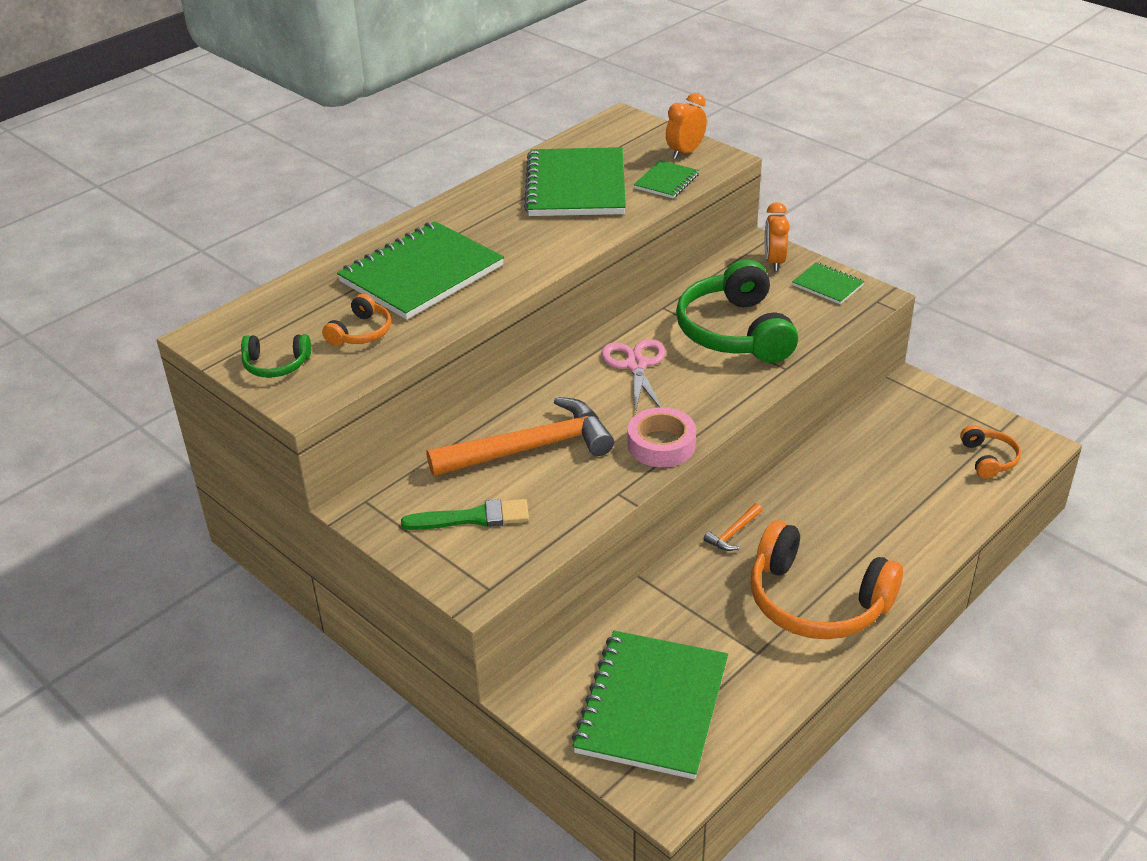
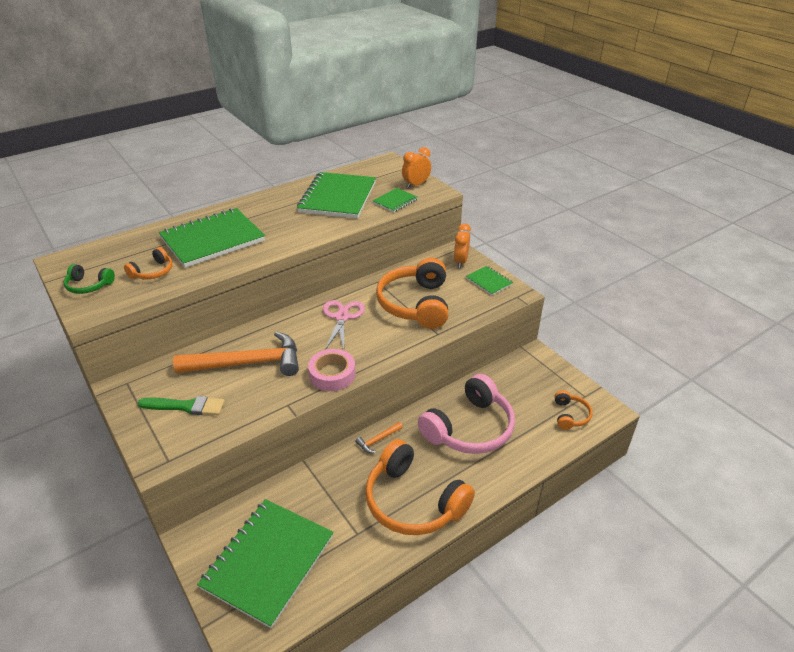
camera: 10 degrees right, 0 degrees up
(735, 331) = (415, 304): green headphones -> orange headphones
(856, 497) = (469, 428): none -> pink headphones

